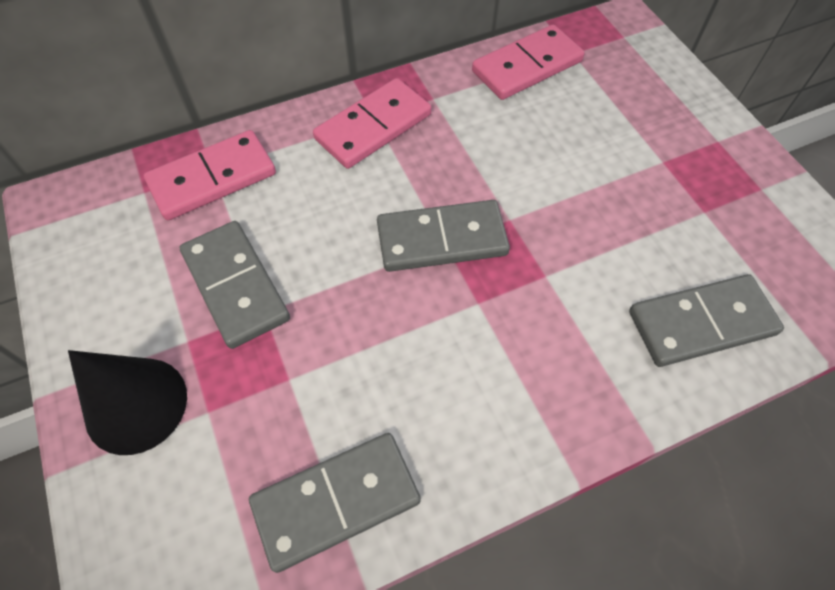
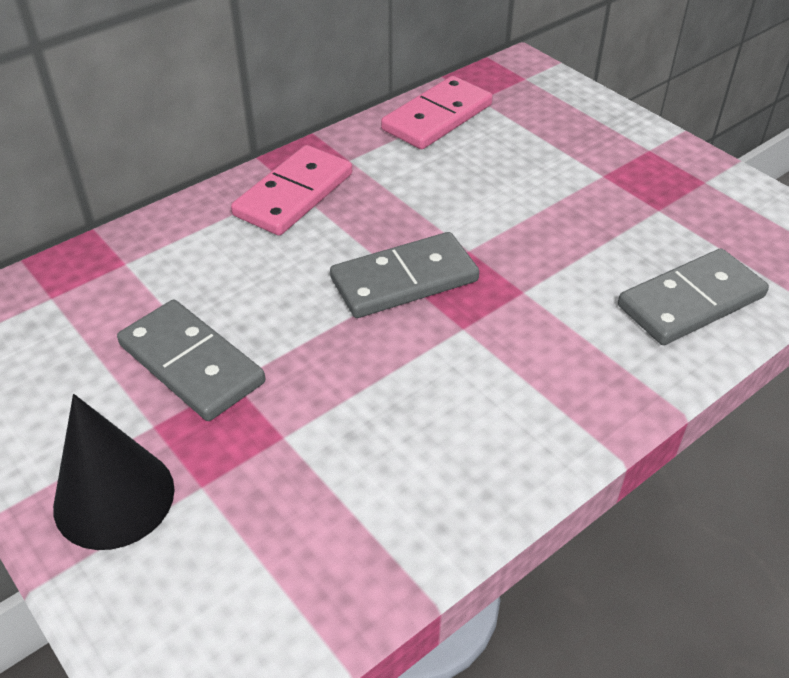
camera: 15 degrees left, 15 degrees down
(212, 179) = (129, 271): pink domino -> none
(336, 501) = (377, 534): grey domino -> none

